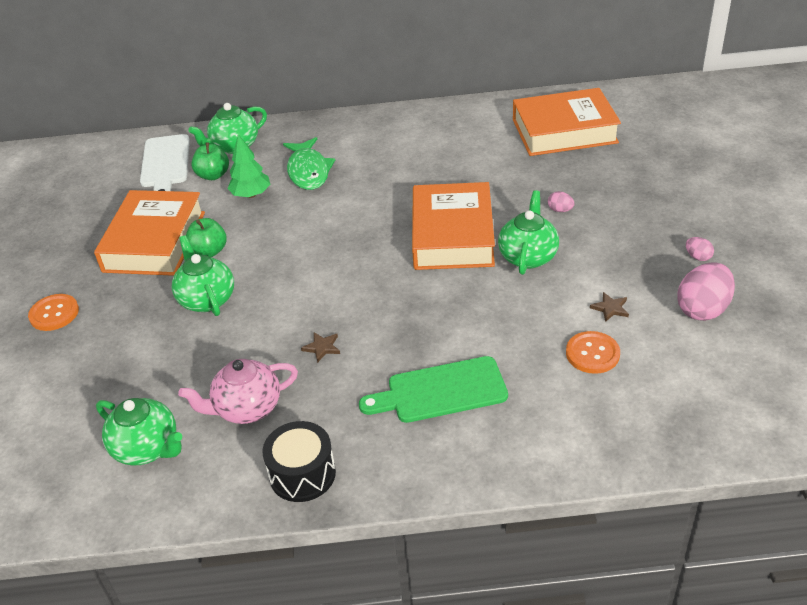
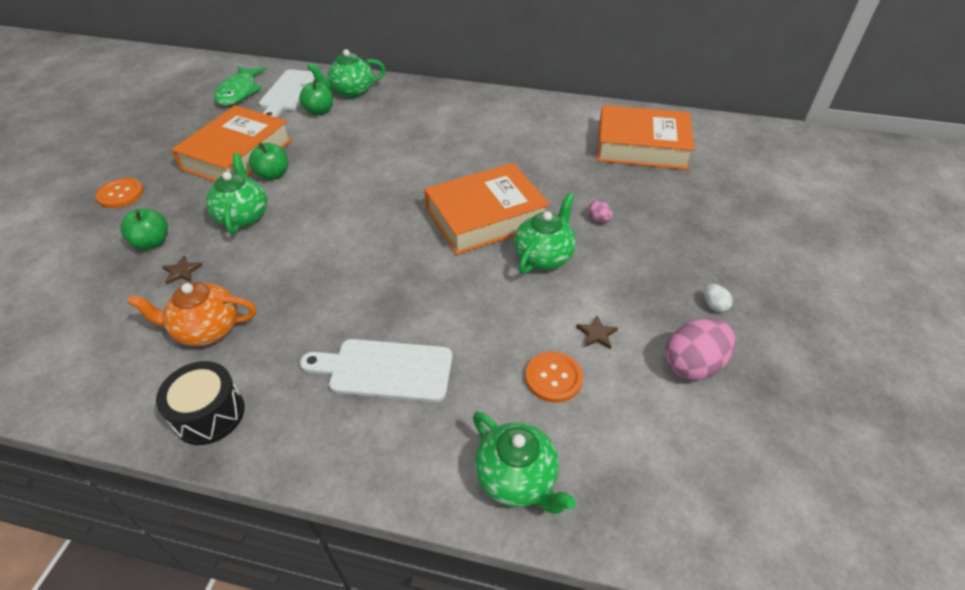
camera: 15 degrees right, 5 degrees up
(128, 349) = (152, 242): none -> green apple
(147, 448) = (102, 341): green teapot -> green teapot (517, 479)
(246, 408) = (206, 330): pink teapot -> orange teapot
(251, 195) = (338, 135): green tree -> none
(308, 171) = (397, 127): green fish -> green fish (239, 92)
(322, 347) = (307, 291): brown star -> brown star (182, 271)
(441, 391) = (385, 370): green cutting board -> white cutting board
(453, 235) = (486, 216): orange book -> orange book turned 45 degrees clockwise
(698, 257) = (714, 305): pink egg -> white egg

